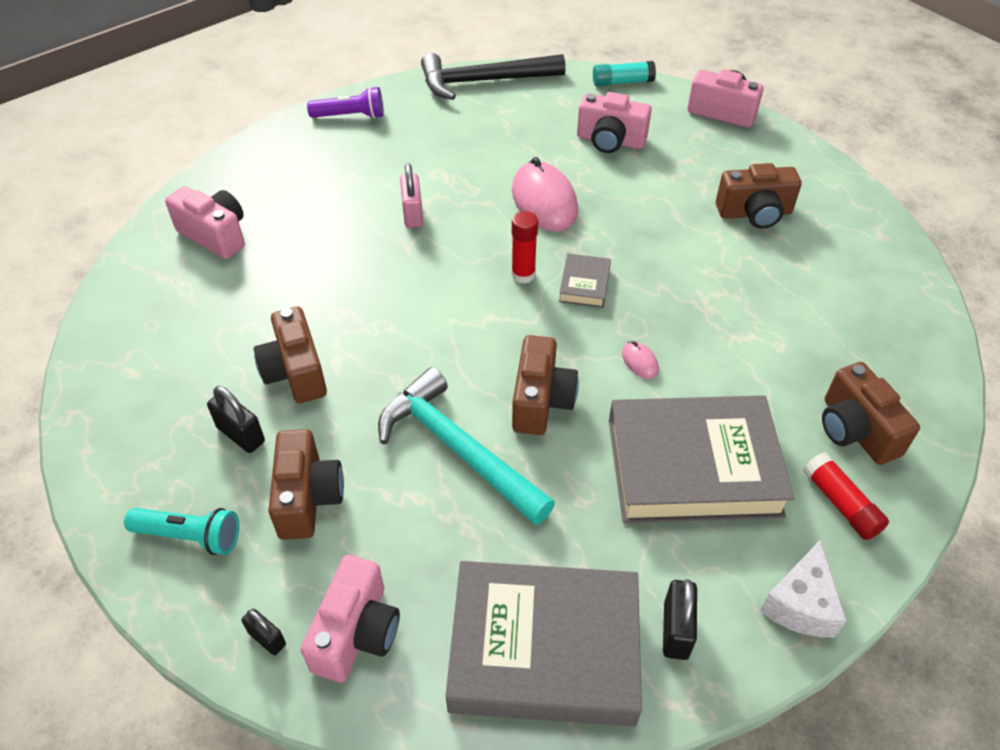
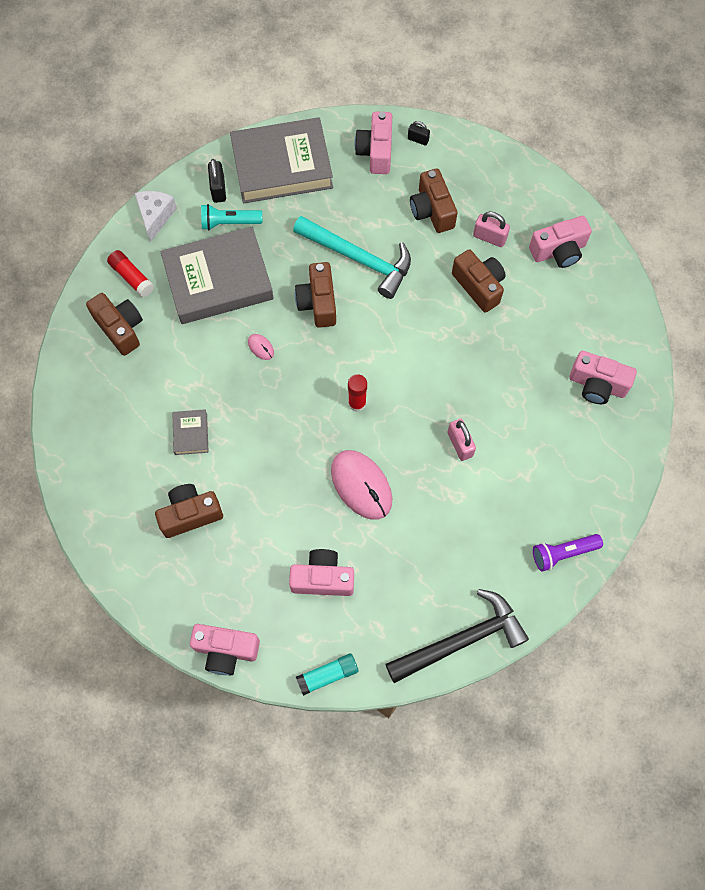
camera: 165 degrees right, 20 degrees up
(152, 392) = (558, 251): none -> pink camera
(190, 536) = (484, 176): turquoise flashlight -> turquoise flashlight (229, 222)
(241, 435) = (489, 237): black padlock -> pink padlock
(584, 284) = (310, 405): grey book -> grey book (191, 433)

